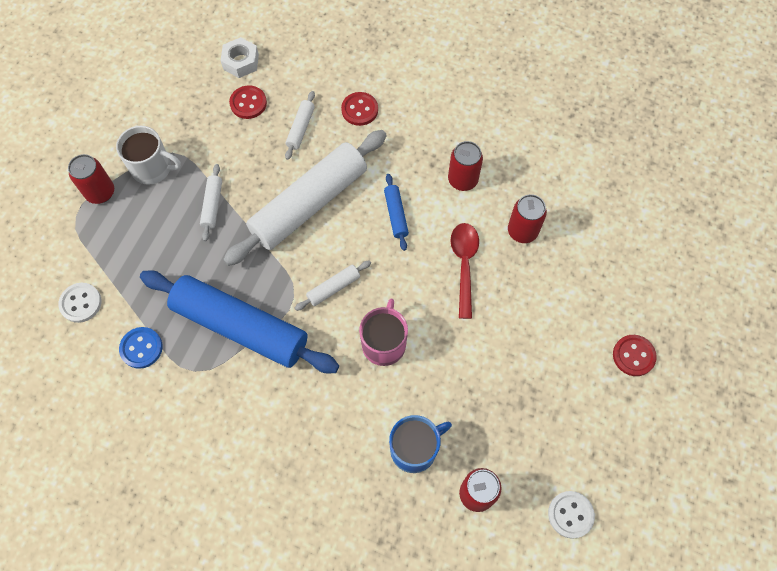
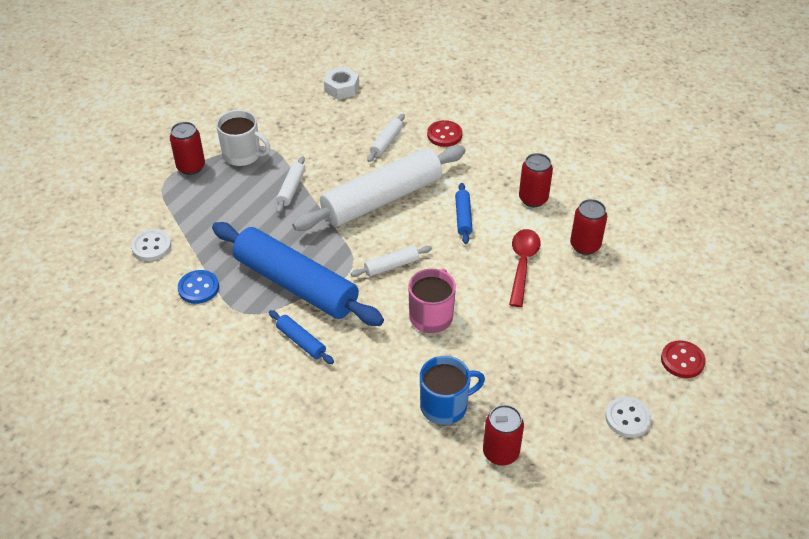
camera: 10 degrees right, 20 degrees down
(248, 103) = (341, 118): red button -> none
(259, 396) = (301, 341): none -> blue rolling pin
(570, 514) = (595, 485): white button -> white button (627, 418)

